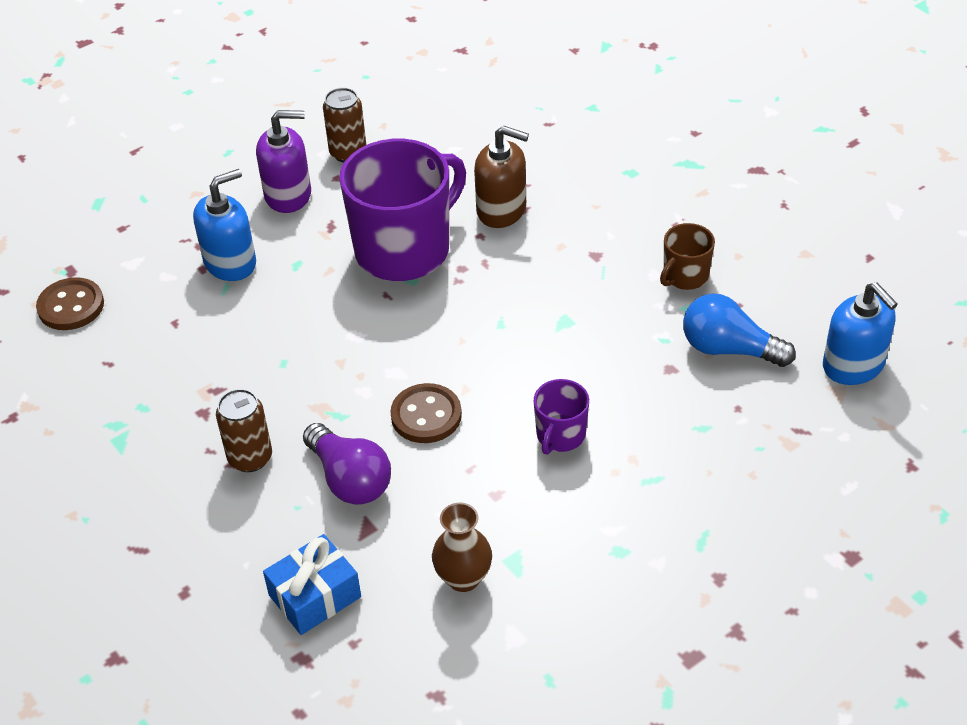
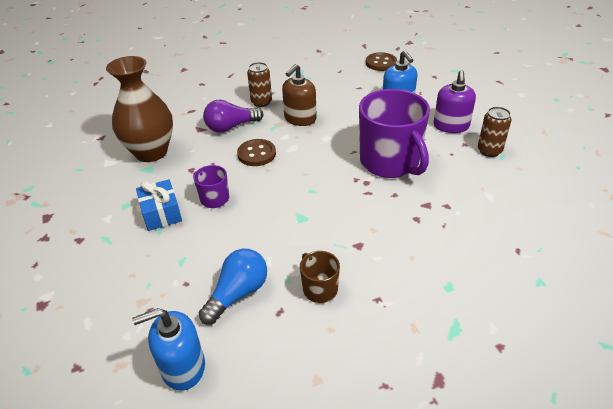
camera: 105 degrees right, 5 degrees down
(315, 596) = (175, 112): blue gift -> blue gift (161, 213)
(463, 578) = (151, 152): brown vase -> brown vase, size x1.94
(501, 210) = (418, 208): brown soap dispenser -> brown soap dispenser (300, 118)

